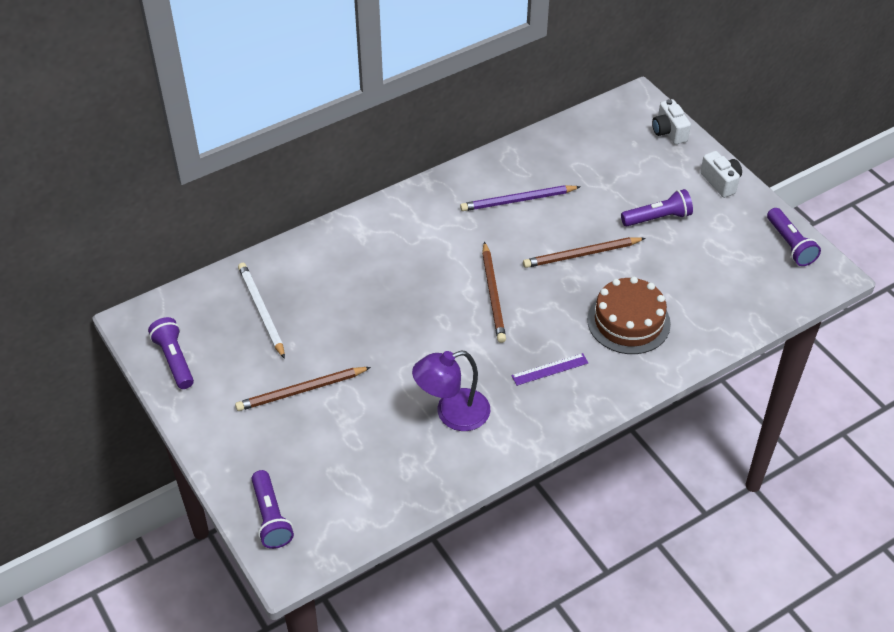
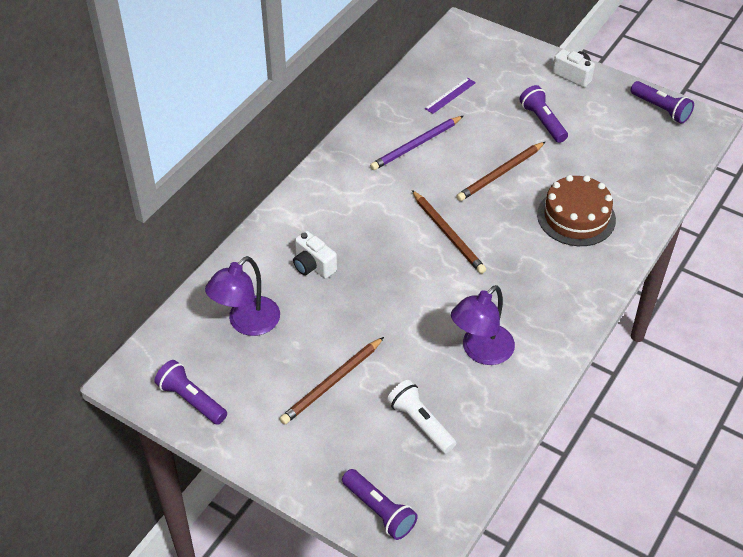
camera: 25 degrees left, 0 degrees up
(261, 311) = (247, 323): white pencil -> purple lamp
(356, 456) = (420, 423): none -> white flashlight
(550, 369) = (538, 281): purple ruler -> purple ruler (450, 95)
(658, 218) = (543, 122): purple flashlight -> purple flashlight turned 75 degrees counterclockwise
(669, 132) = (504, 47): white camera -> white camera (313, 265)

